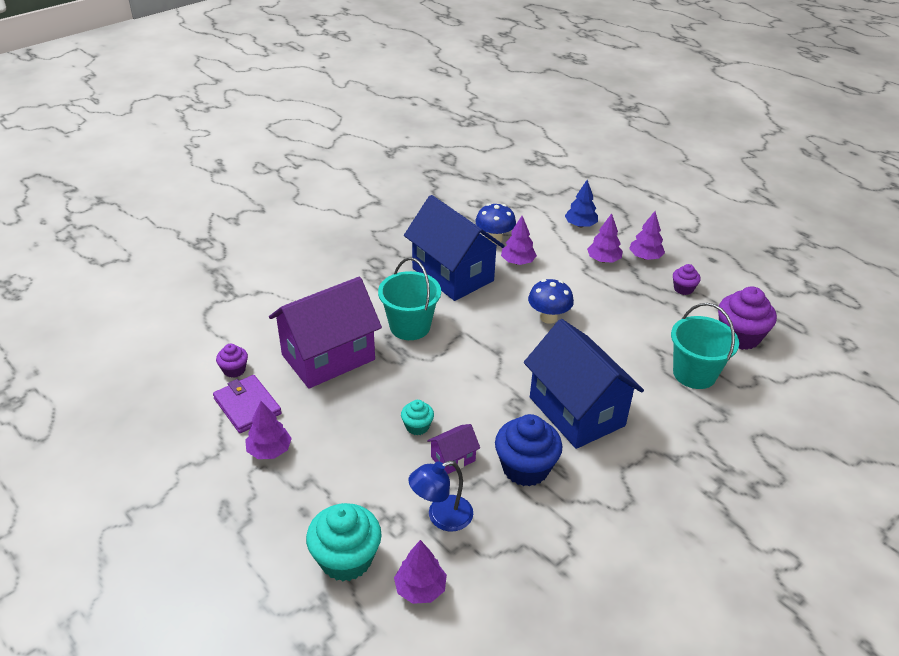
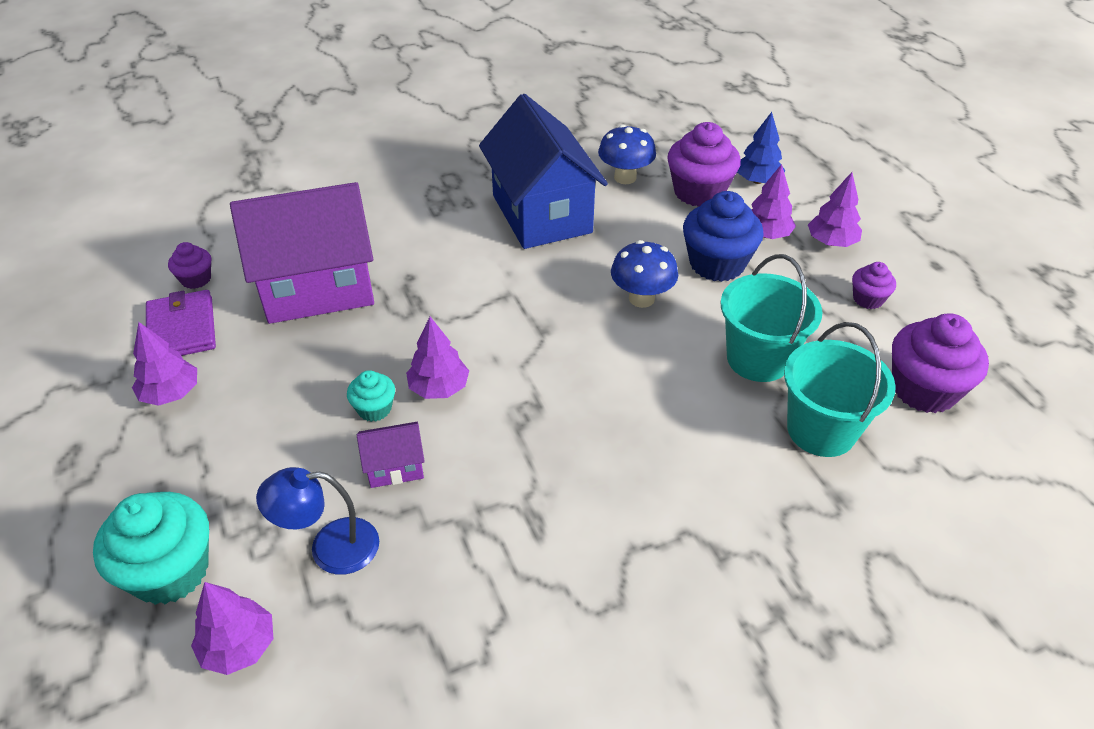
camera: 20 degrees right, 5 degrees up
(410, 326) = (445, 271): turquoise bucket -> turquoise bucket (758, 359)
(517, 262) = (640, 214): purple tree -> purple tree (439, 388)
(525, 468) = (488, 508): blue cupcake -> blue cupcake (717, 264)
(547, 240) = (699, 192): none -> purple cupcake
(576, 411) = (608, 443): blue house -> none

